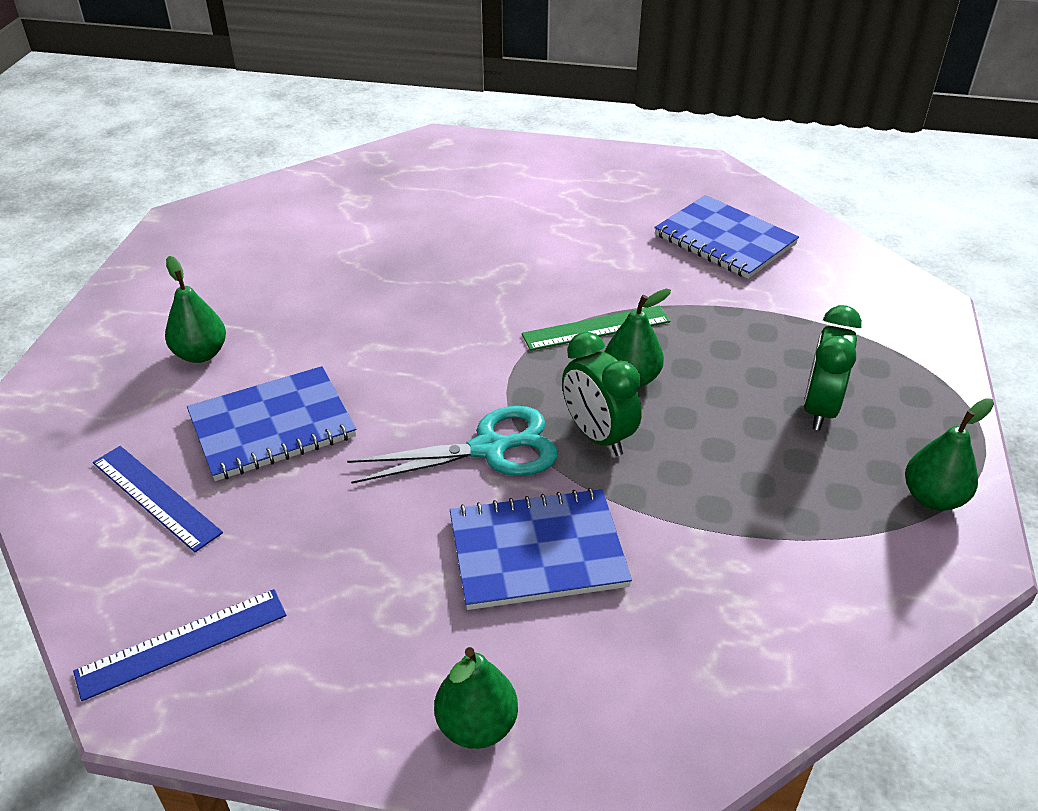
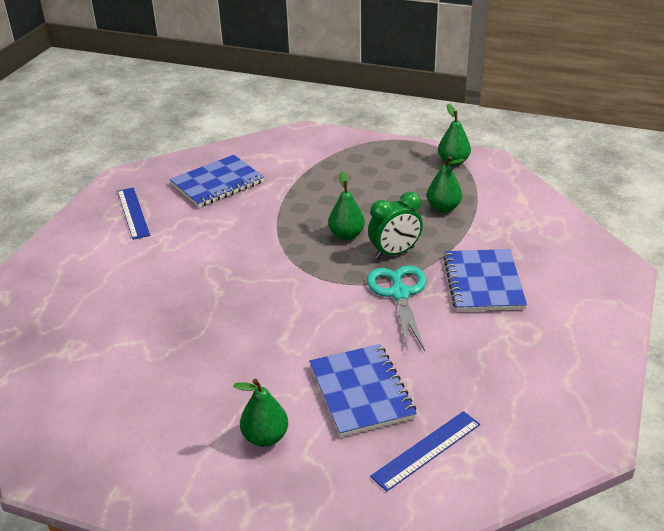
camera: 80 degrees left, 5 degrees down
(182, 643) = (553, 425): blue ruler -> blue ruler (133, 213)
(477, 725) = (596, 310): green pear -> green pear (443, 208)
(596, 328) = (293, 242): green ruler -> none
(819, 409) = (385, 179): green clock -> none

